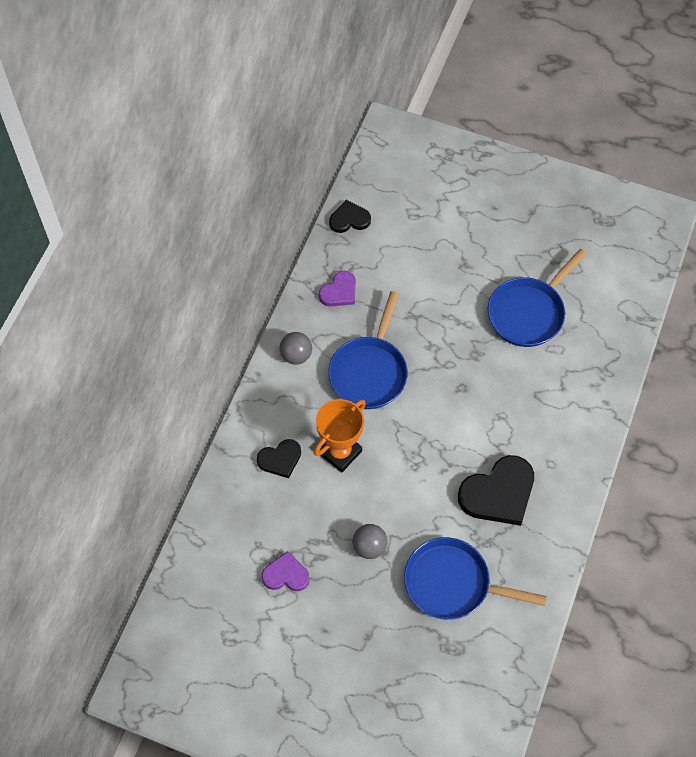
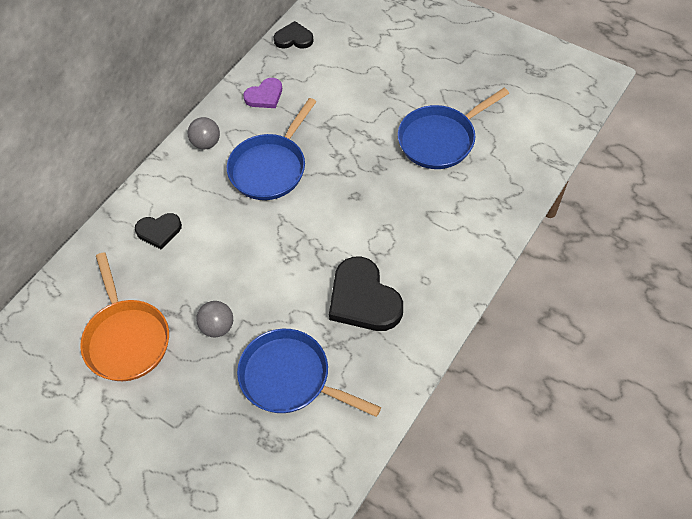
camera: 15 degrees right, 5 degrees down
(286, 575) = (126, 338): purple heart -> orange pan
(340, 452) = (218, 234): orange trophy -> none
(498, 493) = (363, 299): black heart -> black heart turned 75 degrees clockwise

